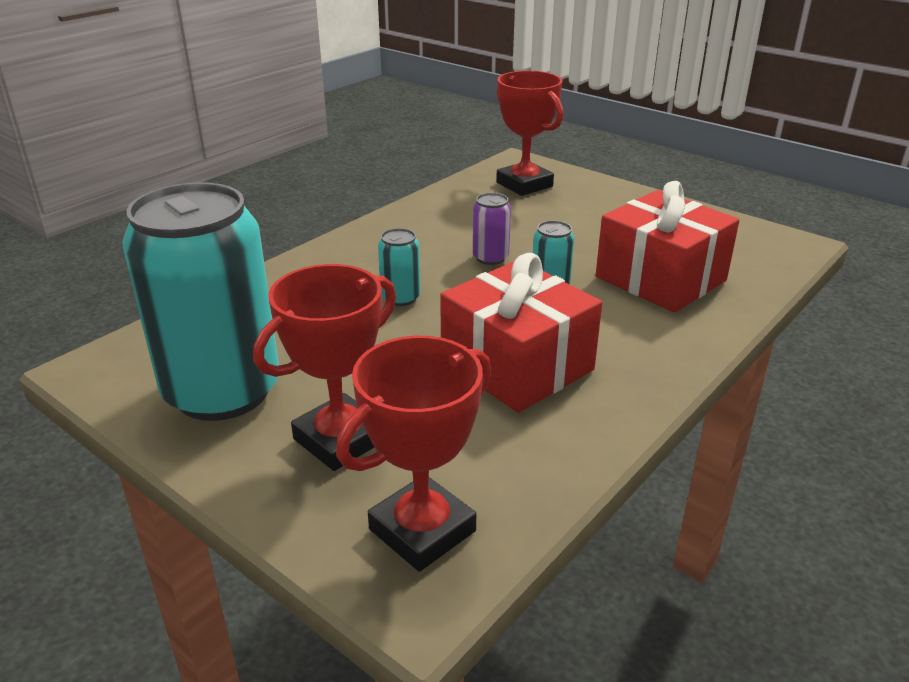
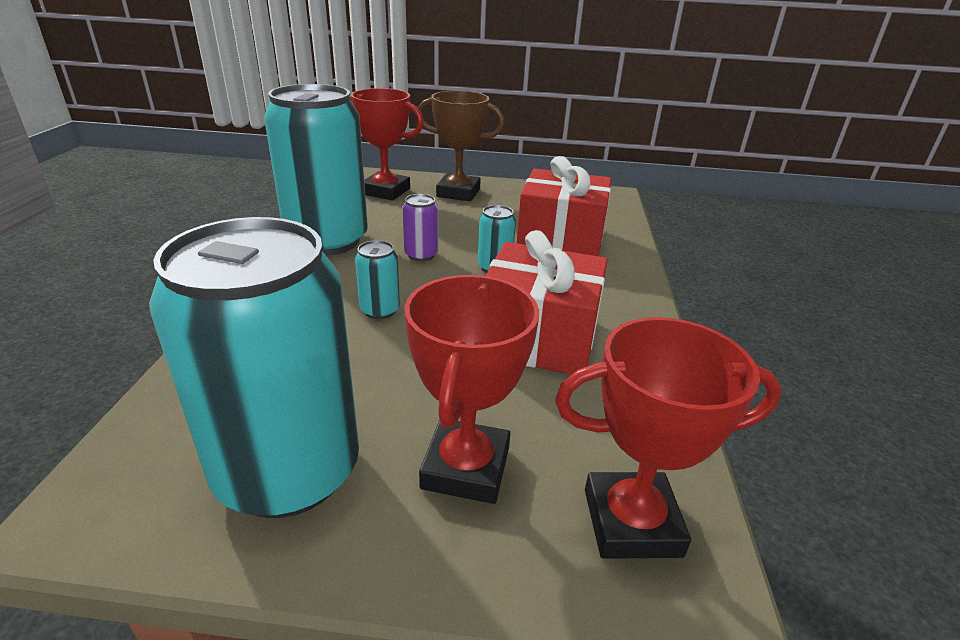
camera: 35 degrees left, 0 degrees up
(418, 222) = (327, 240): none -> turquoise can
(422, 530) = (631, 522): red trophy -> red trophy turned 75 degrees clockwise
(601, 202) = (458, 193): none -> brown trophy

